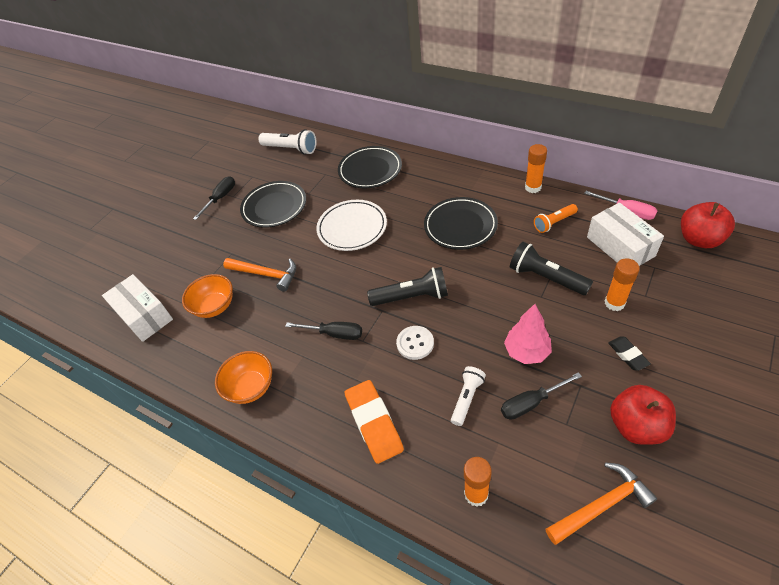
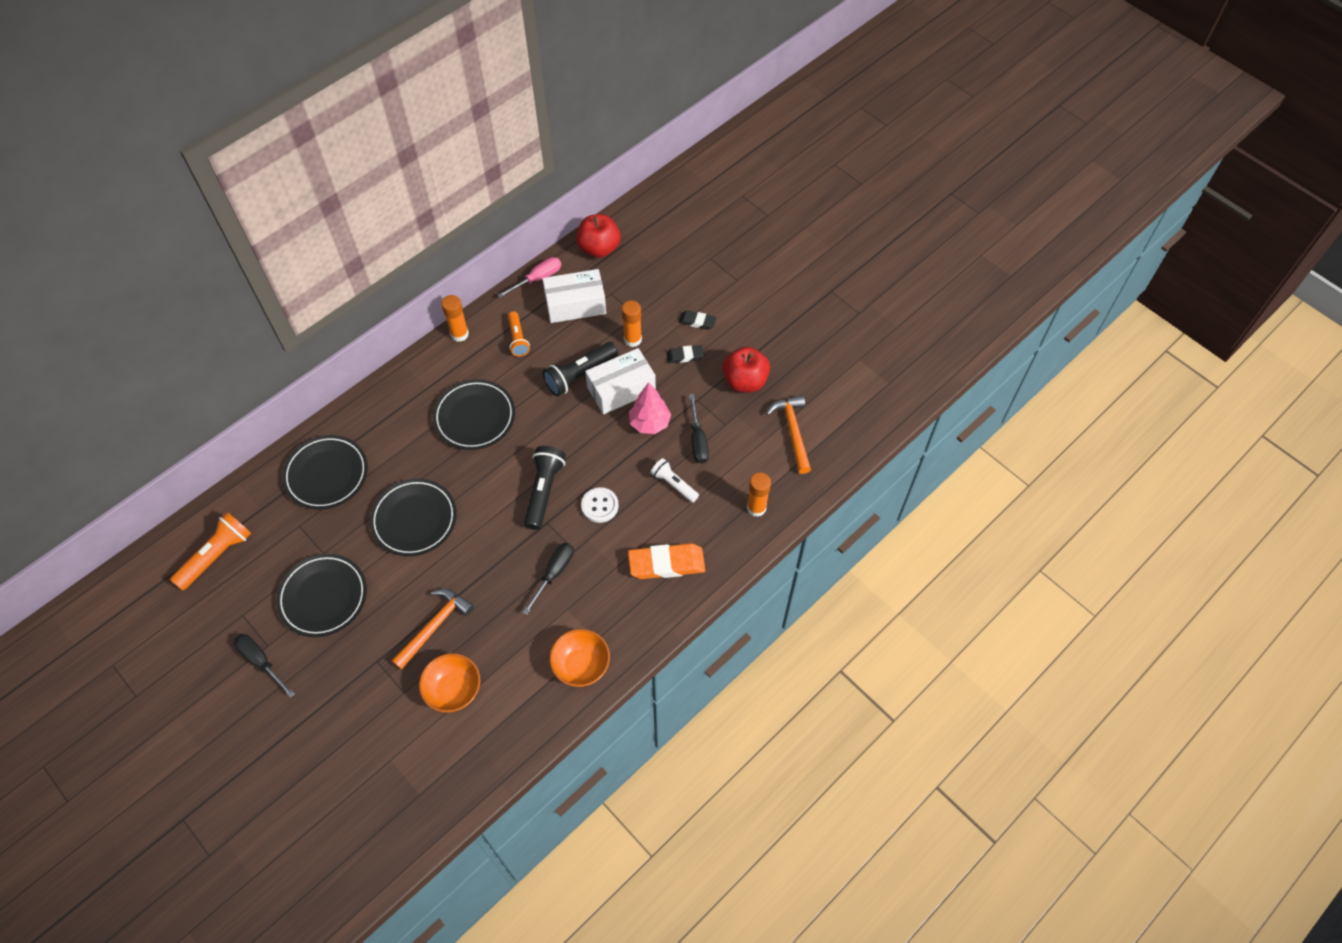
camera: 80 degrees left, 10 degrees up
(144, 315) = (424, 776): white box -> white box (621, 389)
(291, 149) = (217, 555): white flashlight -> orange flashlight
(352, 228) = (414, 519): white plate -> black plate
(680, 351) = (697, 322): none -> black eraser

